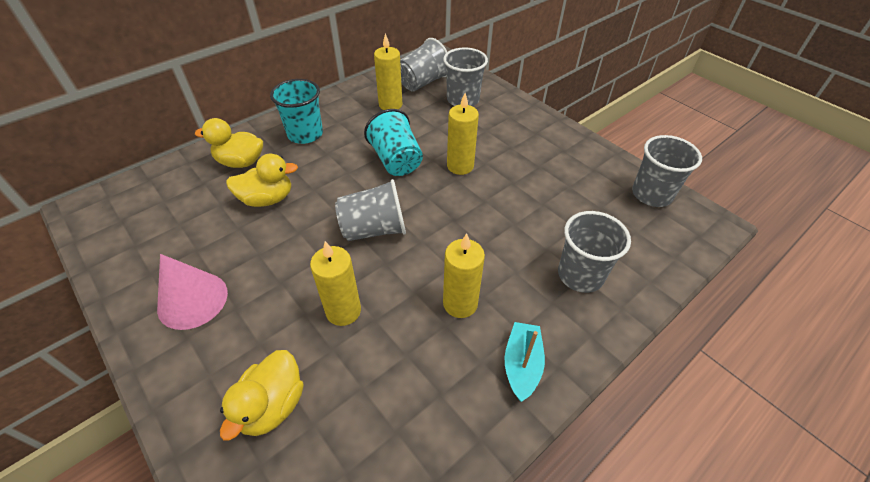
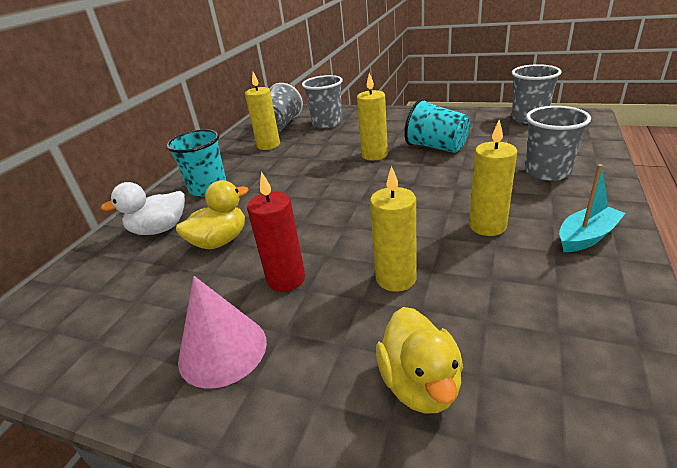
camera: 25 degrees left, 15 degrees down
(241, 162) = (159, 229): yellow duck -> white duck
(276, 264) = (286, 279): none -> red candle
(374, 229) = (352, 216): grey cup -> none
(396, 161) = (316, 172): turquoise cup -> turquoise cup (436, 147)
(522, 365) = (586, 237): turquoise boat -> turquoise boat turned 75 degrees clockwise

